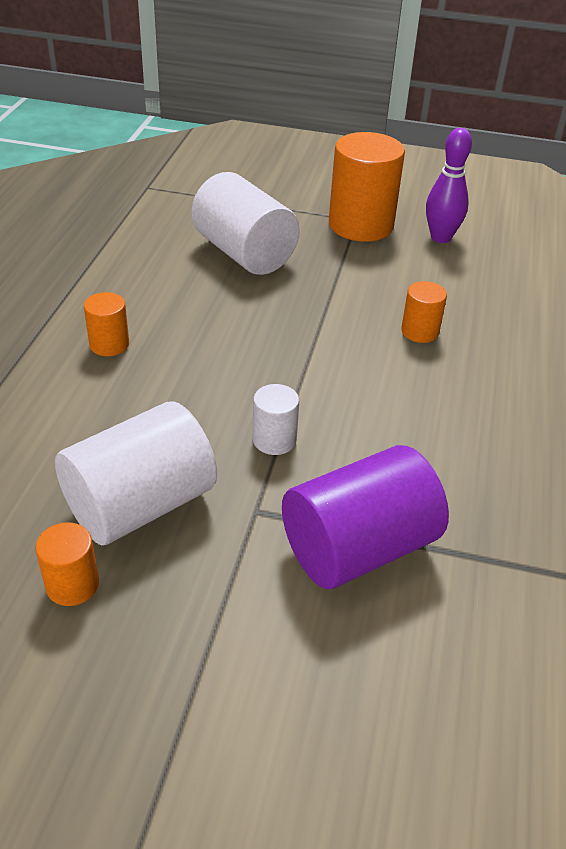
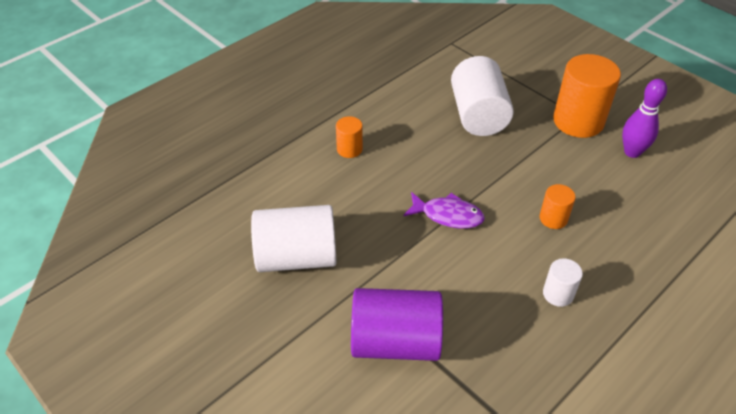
camera: 35 degrees right, 5 degrees up
(72, 585) = (233, 285): orange cylinder -> none
(274, 440) = (398, 252): white cylinder -> white cylinder (558, 294)
(300, 374) = (448, 215): none -> purple fish

